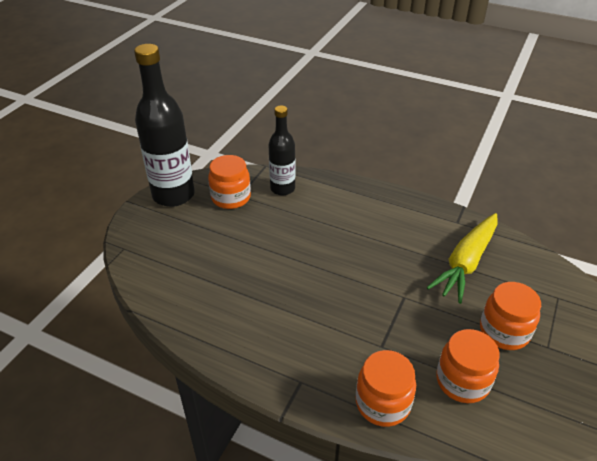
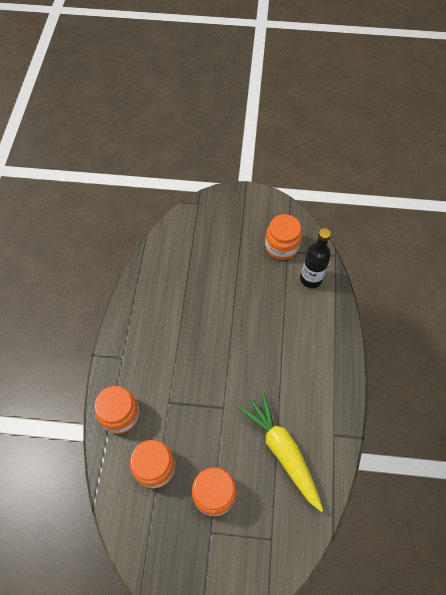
camera: 70 degrees right, 20 degrees up
(173, 195) = (266, 207): black bottle -> none
(466, 263) = (282, 451): yellow carrot -> yellow carrot turned 45 degrees clockwise

